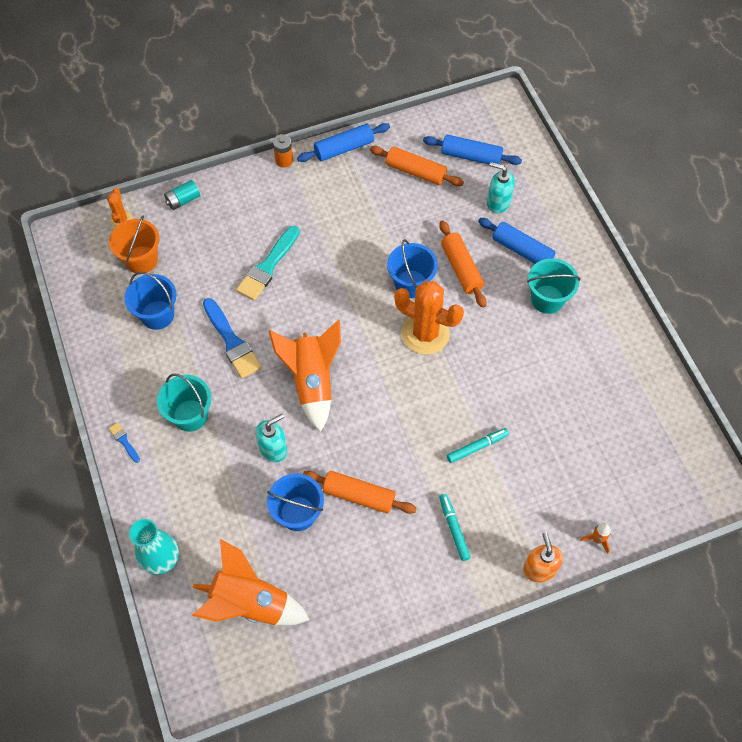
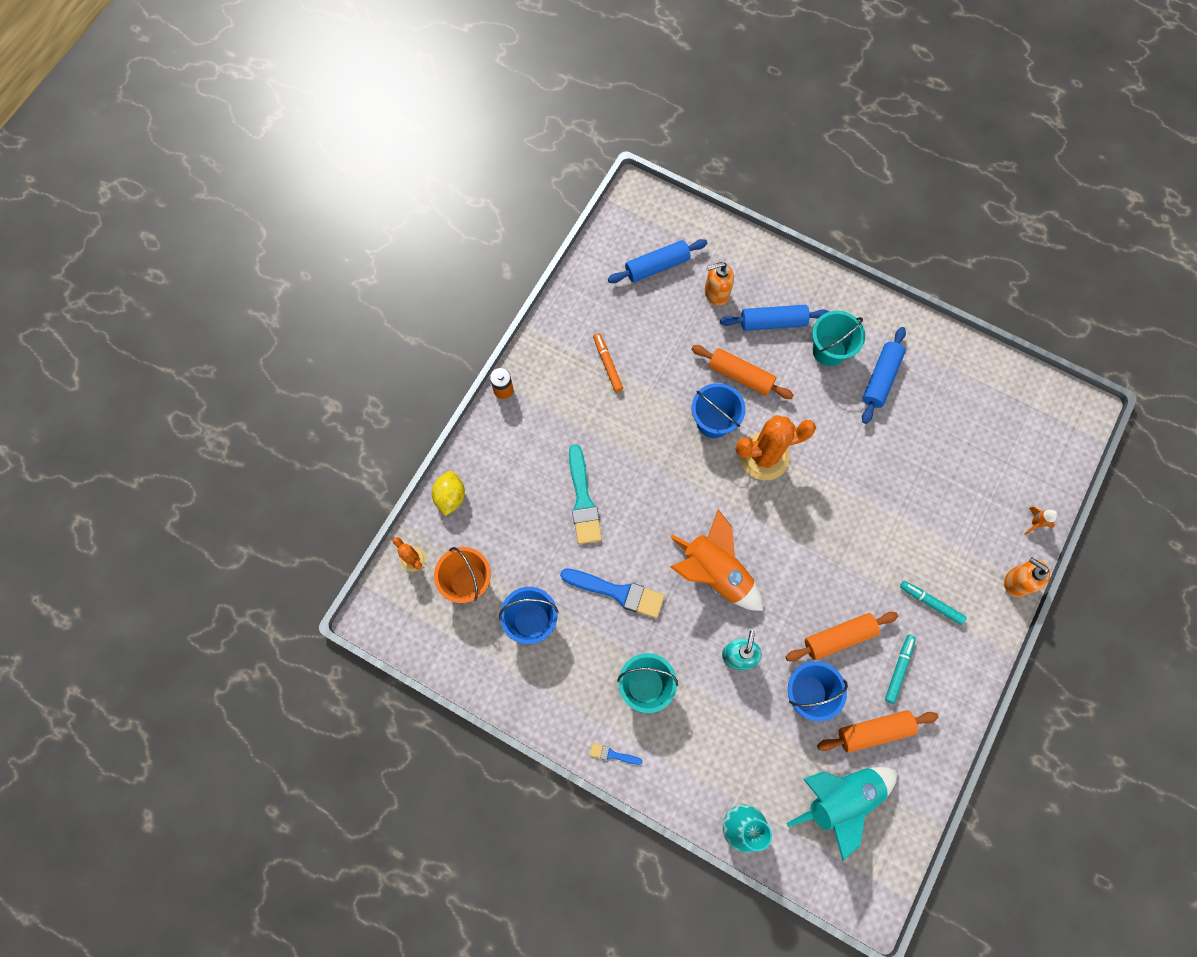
camera: 40 degrees left, 10 degrees up
(183, 200) = (450, 497): turquoise battery -> yellow lemon
(249, 603) = (839, 798): orange rocket -> turquoise rocket
(344, 148) = (544, 339): blue rolling pin -> blue rolling pin (880, 378)
(372, 194) = (607, 364): none -> orange marker
(415, 171) = (624, 315): orange rolling pin -> orange rolling pin (874, 731)
(477, 447) = (888, 521): turquoise marker -> turquoise marker (898, 669)
(498, 202) = (716, 293): turquoise soap dispenser -> orange soap dispenser

